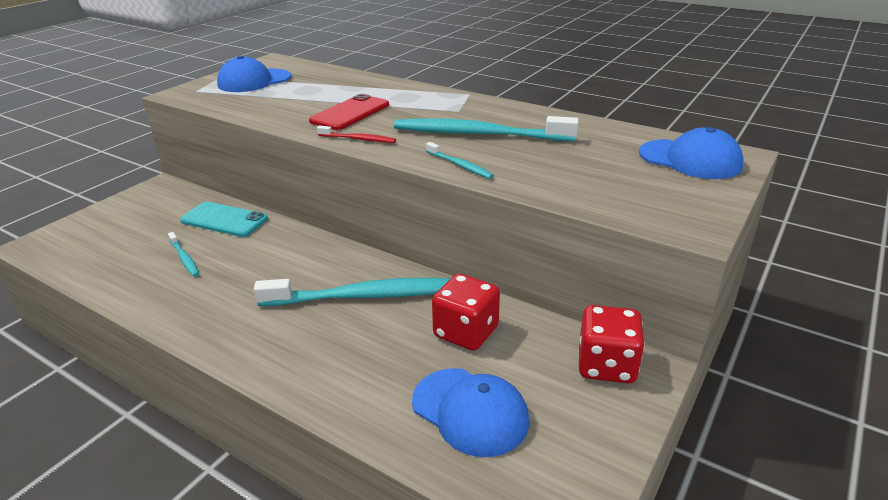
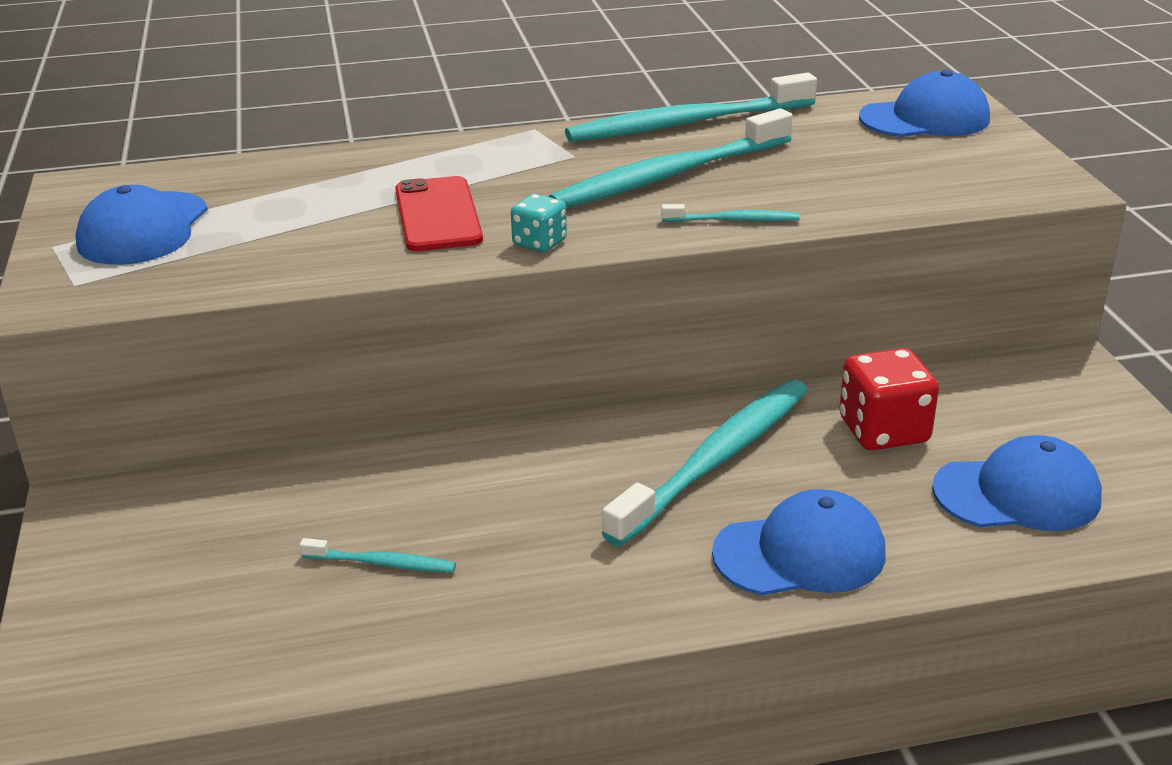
camera: 45 degrees left, 0 degrees up
(224, 220) = (325, 486): turquoise phone -> none
(315, 361) = (800, 553): none -> blue cap
(358, 139) = (539, 243): red toothbrush -> turquoise dice
(543, 115) = (686, 124): none -> turquoise toothbrush
(606, 365) = (1042, 384): red dice -> none

